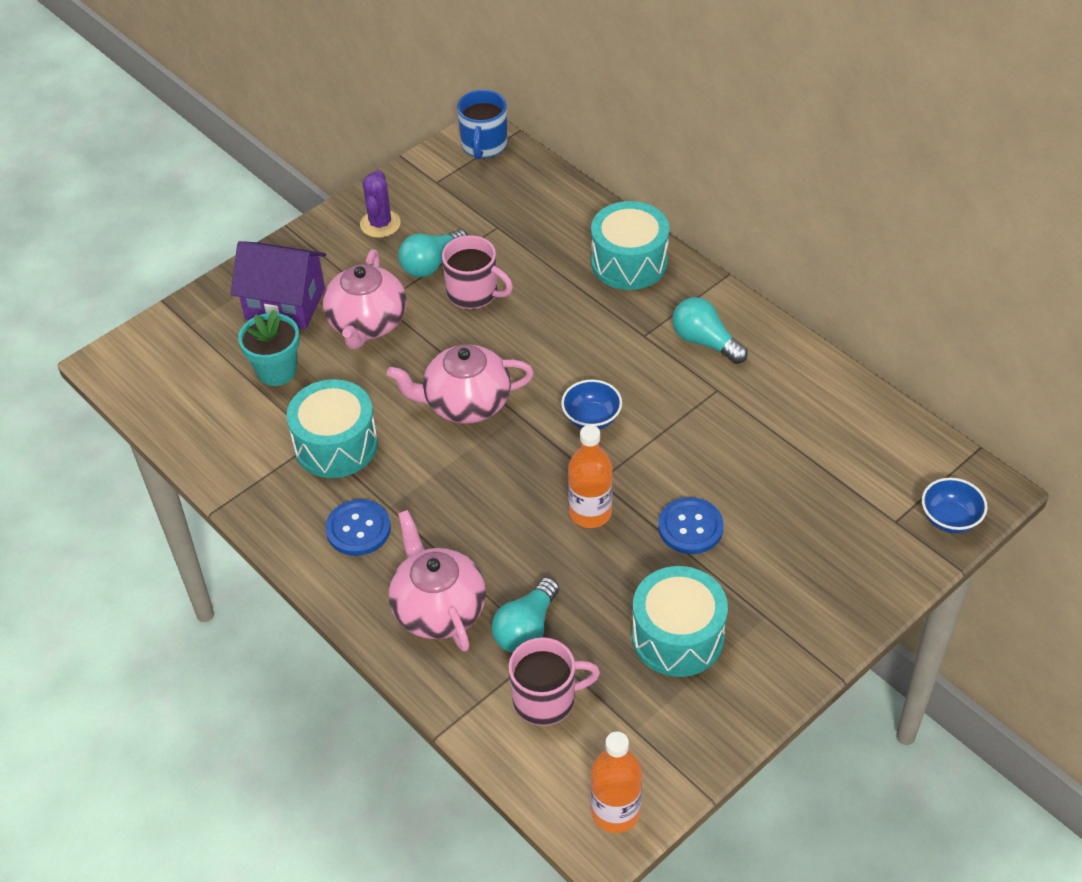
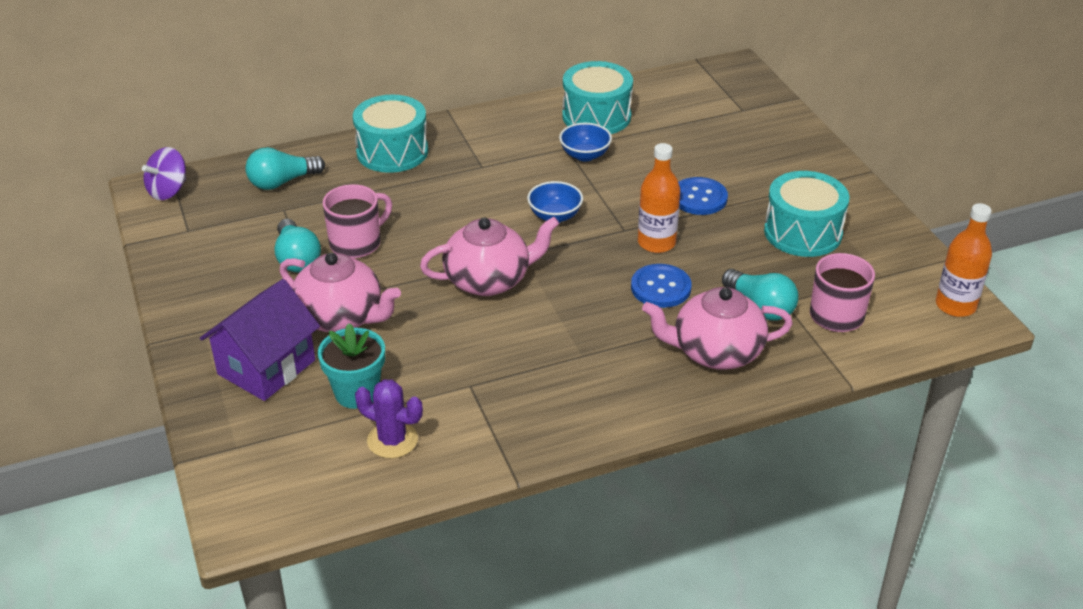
camera: 70 degrees left, 10 degrees down
(336, 445) = (484, 373): turquoise drum -> turquoise drum (596, 116)
(358, 529) = (598, 381): blue button -> blue button (661, 288)
(380, 224) = (212, 278): purple cactus -> purple cactus (392, 440)
(466, 403) = (489, 280): pink teapot -> pink teapot turned 120 degrees counterclockwise
(484, 146) = (168, 191): blue mug -> purple spinning top
(705, 342) = (512, 139): turquoise light bulb -> turquoise light bulb (282, 182)
(949, 519) = (752, 88): blue bowl -> blue bowl (585, 155)

